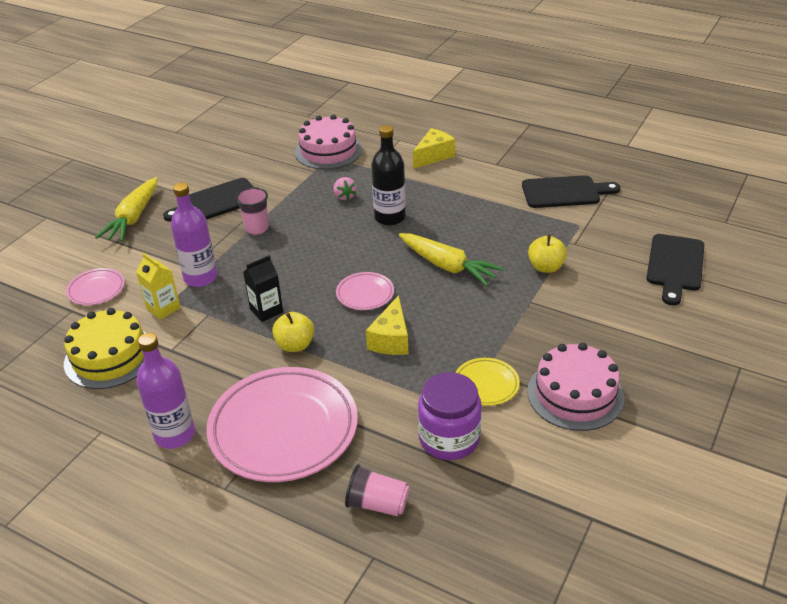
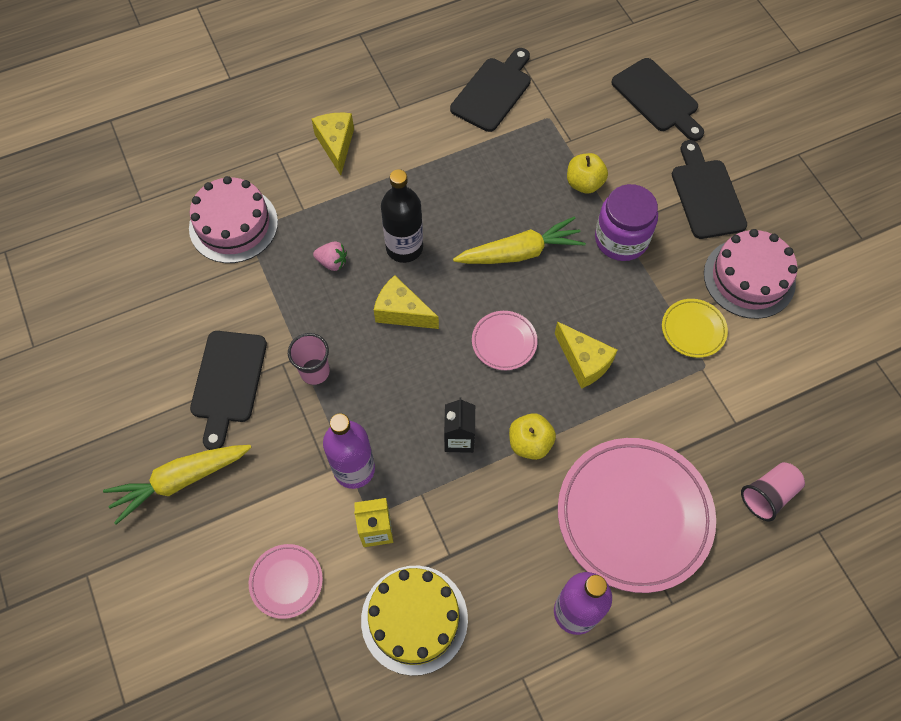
camera: 55 degrees left, 25 degrees up
(133, 218) = (179, 481): yellow carrot -> yellow carrot turned 105 degrees clockwise
(339, 240) = (402, 312): none -> yellow cheese
(449, 438) = (734, 398): purple jar -> purple jar (621, 239)
(622, 333) = (706, 195): none -> black cutting board

